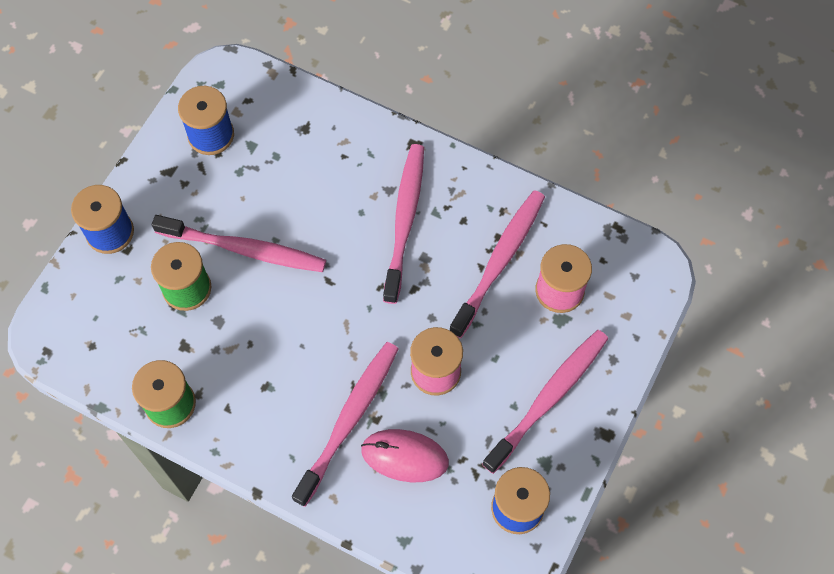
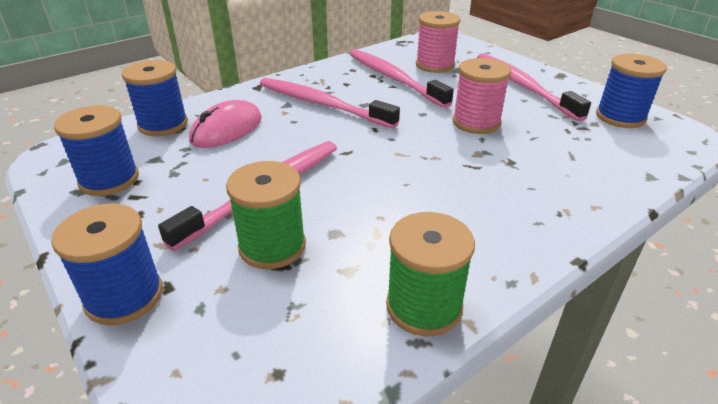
camera: 65 degrees left, 30 degrees down
(303, 113) = (163, 124): none -> blue spool
(349, 420) = (506, 175): pink toothbrush -> none
(404, 456) = (557, 155): pink mouse -> pink mouse (227, 129)

